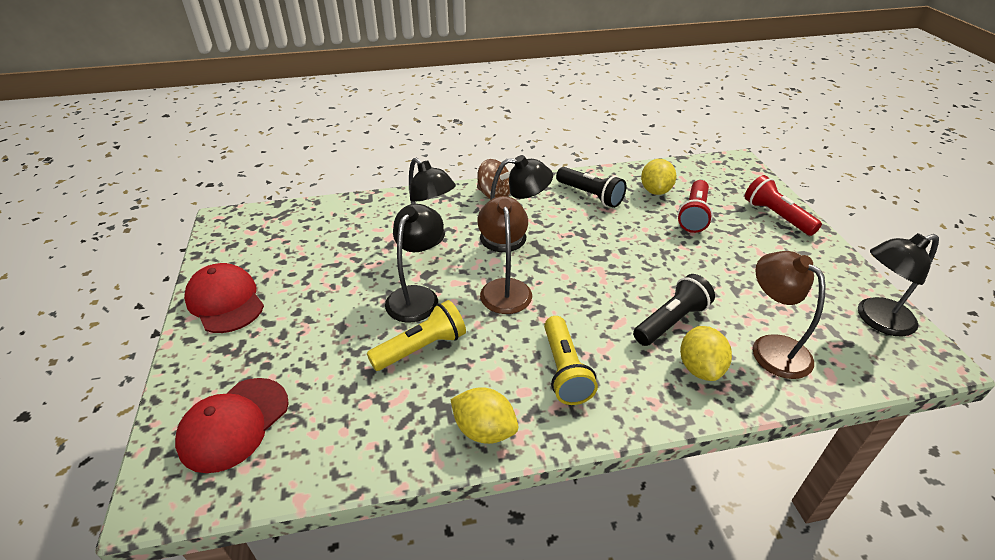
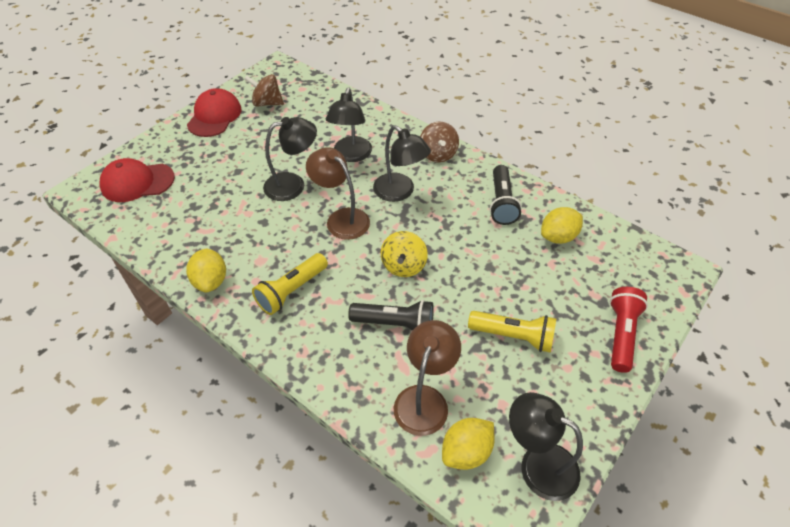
camera: 50 degrees right, 10 degrees up
(269, 254) = (267, 103): none -> brown spinning top
(421, 348) = (251, 215): yellow flashlight -> yellow flashlight (513, 336)
(504, 288) = (341, 218): brown lamp -> brown lamp turned 90 degrees counterclockwise
(606, 281) = (403, 266): none -> yellow spinning top
(694, 215) = (551, 277): red flashlight -> none
(700, 368) = (360, 363): yellow lemon -> yellow lemon (466, 452)

